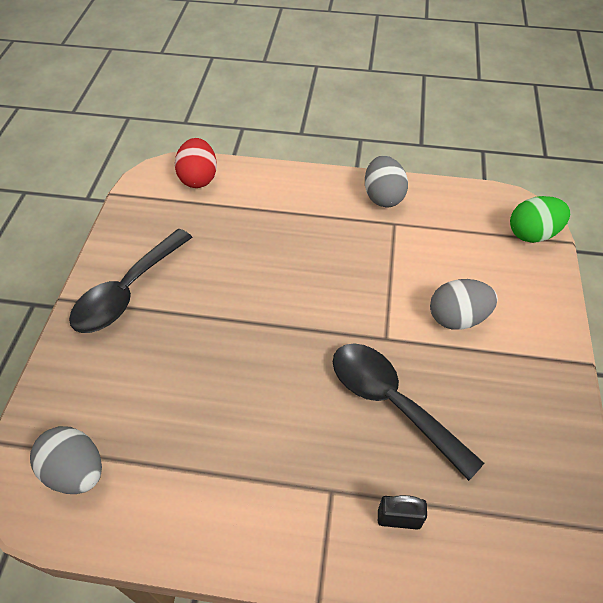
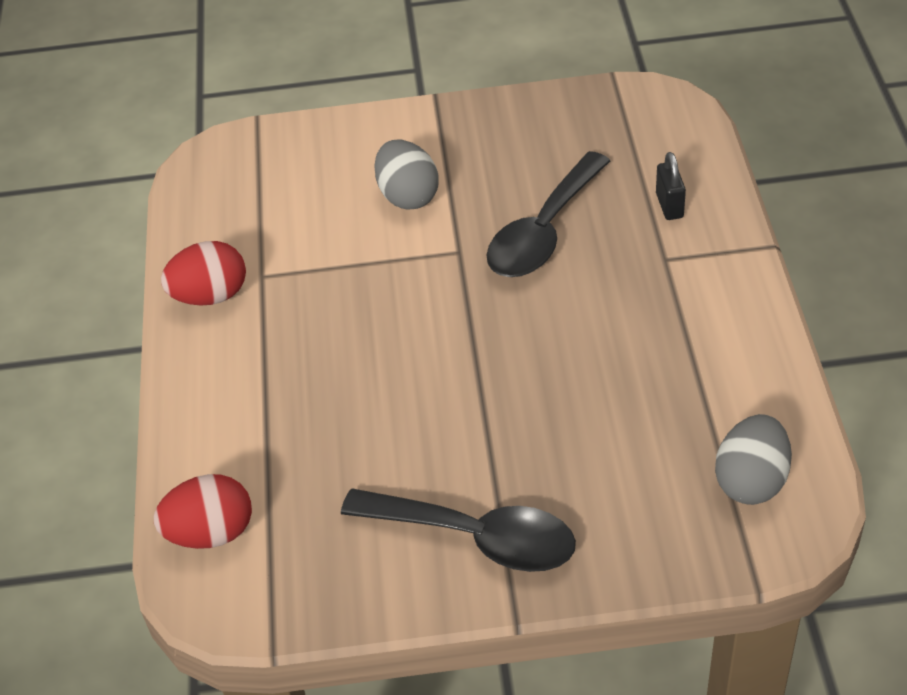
camera: 100 degrees left, 5 degrees down
(383, 197) = (210, 296): grey egg -> red egg
(532, 234) = (251, 147): green egg -> none

